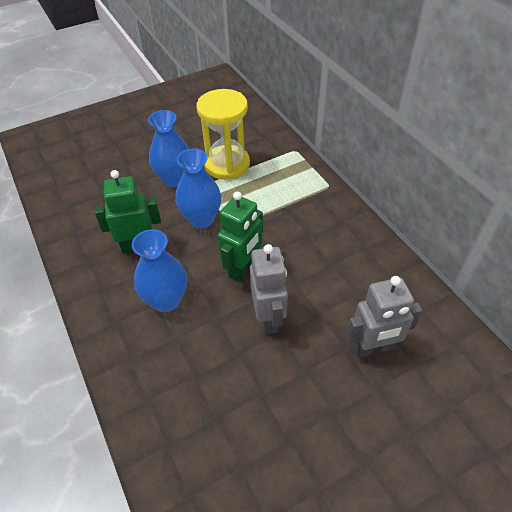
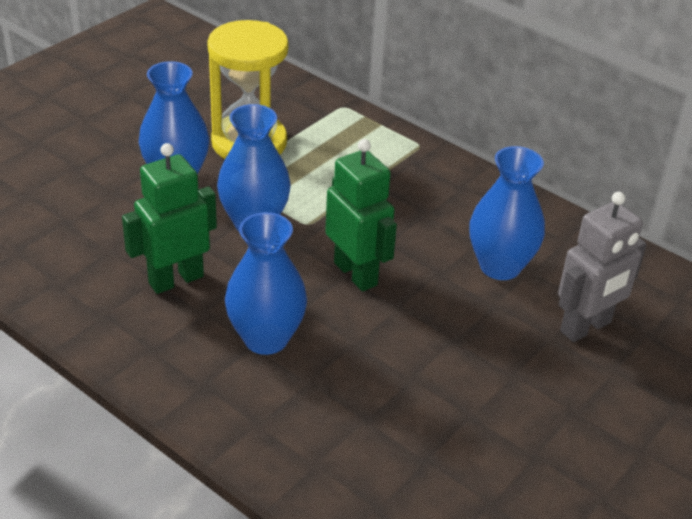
camera: 25 degrees left, 10 degrees down
(243, 268) = (356, 274): green robot -> green robot turned 45 degrees counterclockwise
(269, 318) = (429, 326): grey robot -> none
(337, 286) = (500, 266): none -> blue vase

